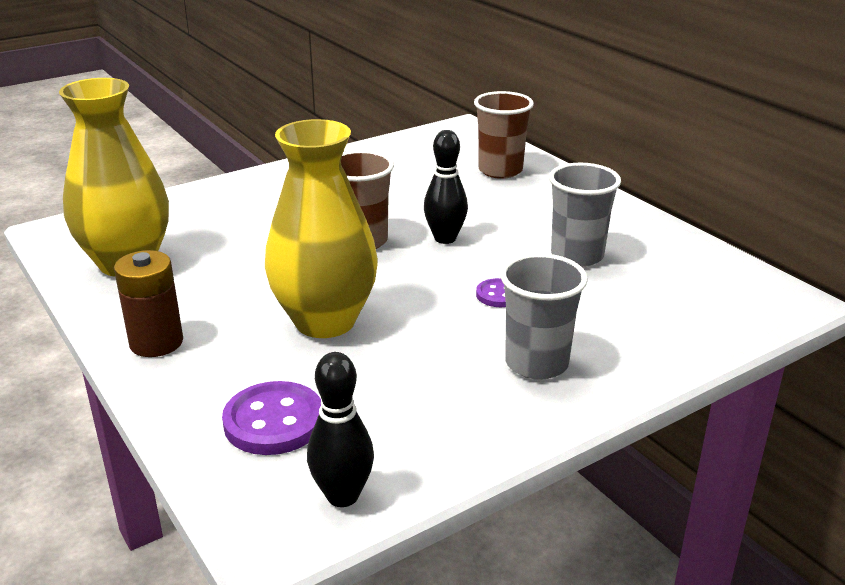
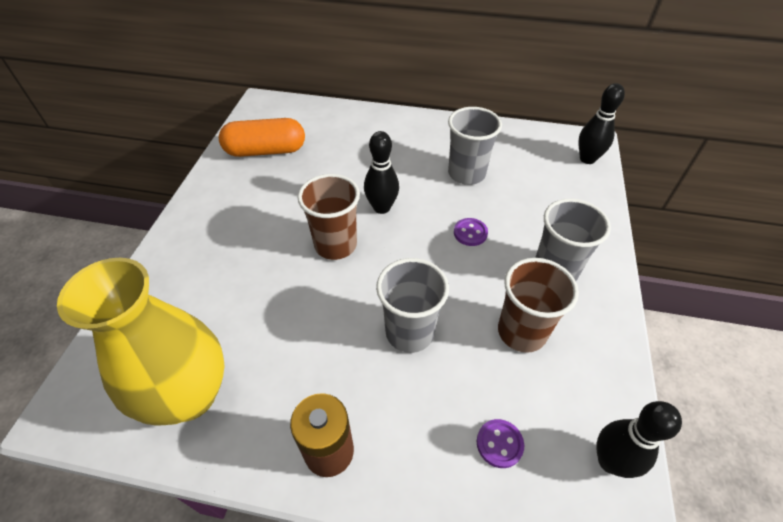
camera: 45 degrees left, 20 degrees up
(274, 421) = (499, 444): purple button -> purple button, size x0.56
(325, 321) = (409, 332): yellow vase -> grey cup
(410, 159) = (265, 151): none -> orange capsule
(500, 170) = (336, 129): brown cup -> brown cup (521, 332)
(757, 311) = (587, 159): none -> black bowling pin

